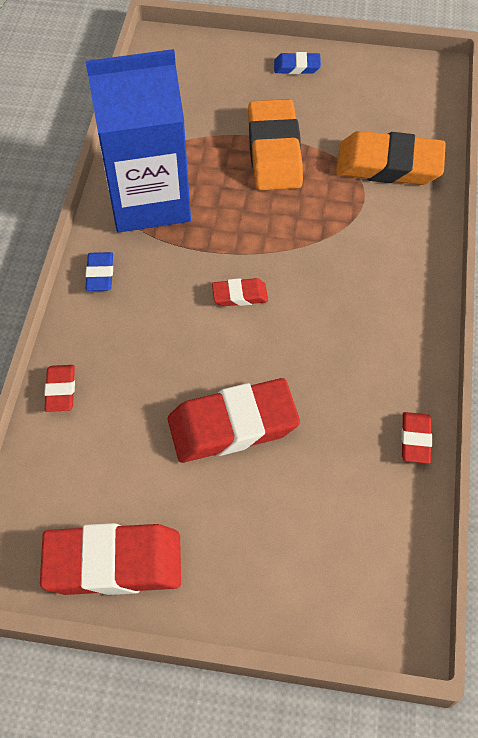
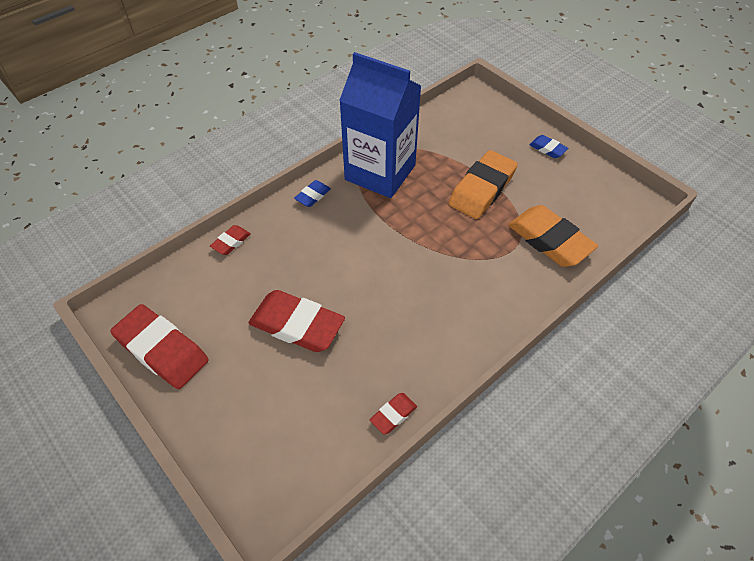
camera: 40 degrees right, 5 degrees down
(240, 295) = (376, 256): red eraser -> none

